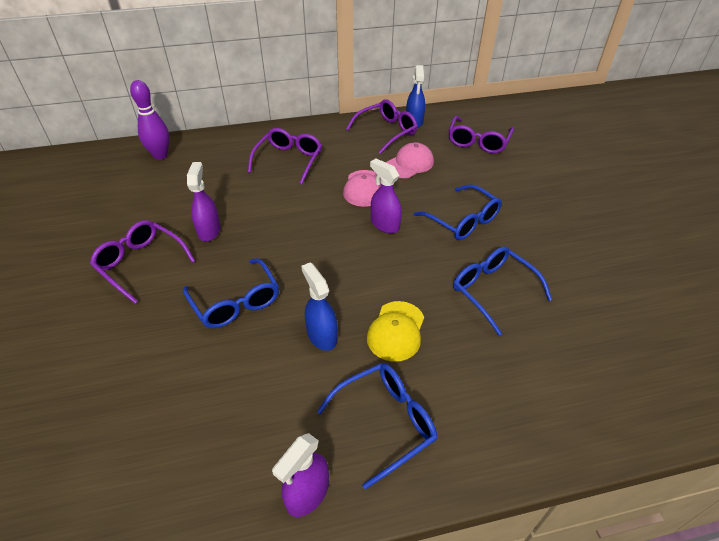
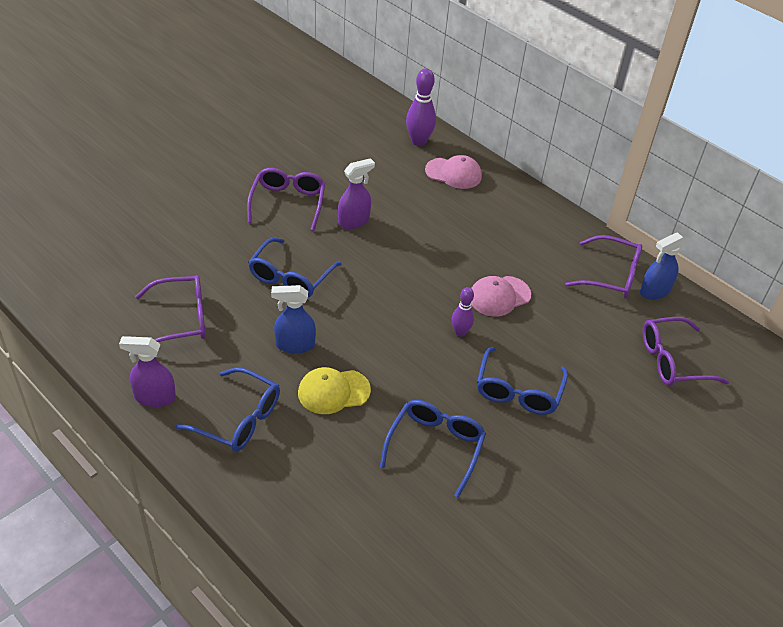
camera: 55 degrees right, 0 degrees up
(289, 160) = (491, 225): purple glasses -> purple glasses (181, 319)
(322, 335) = (294, 345): blue spray bottle -> blue spray bottle turned 120 degrees counterclockwise
(384, 224) = (460, 332): purple spray bottle -> purple bowling pin
(409, 164) = (572, 316): pink cap -> pink cap (453, 173)

